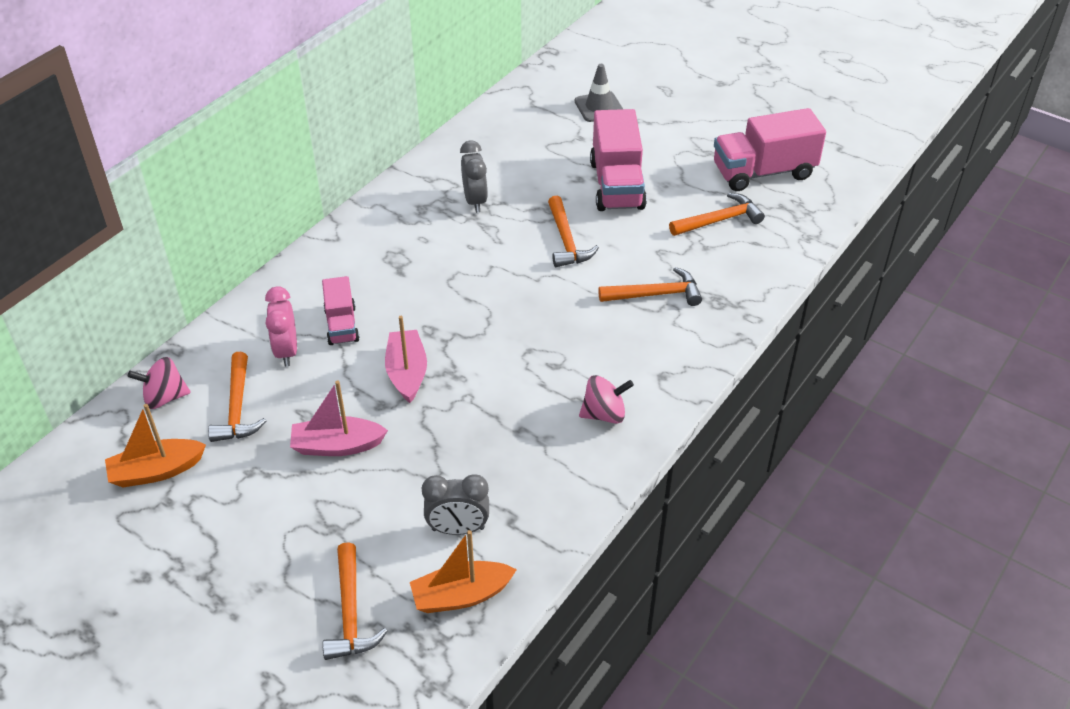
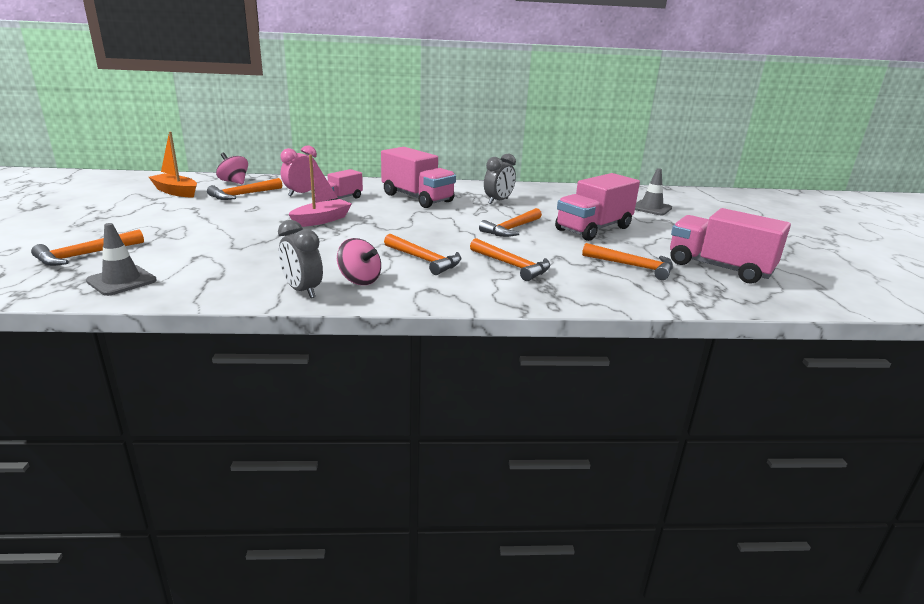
camera: 50 degrees right, 20 degrees down
(337, 445) = (236, 219): pink boat -> none
(402, 258) = (417, 198): none -> pink truck
(458, 529) = (189, 264): grey clock -> grey clock (302, 291)
(461, 595) = (121, 281): orange boat -> grey traffic cone
(594, 346) = (424, 260): none -> orange hammer

